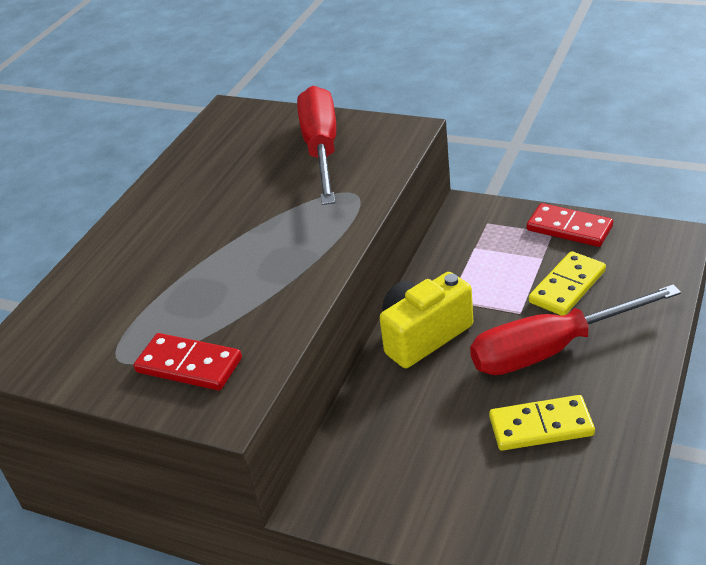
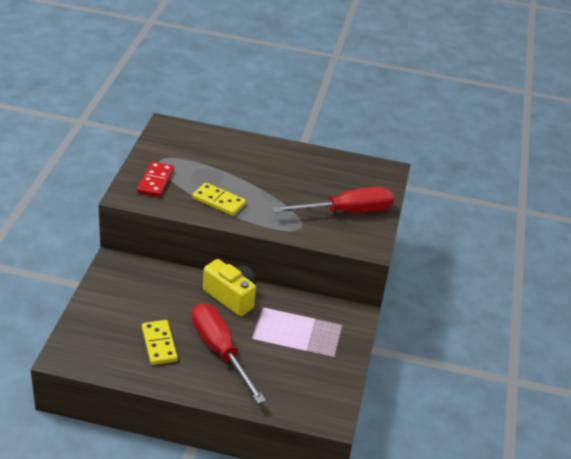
camera: 70 degrees right, 0 degrees up
(567, 286) = (278, 361): yellow domino -> yellow domino (219, 201)
(569, 228) = (339, 365): red domino -> none

